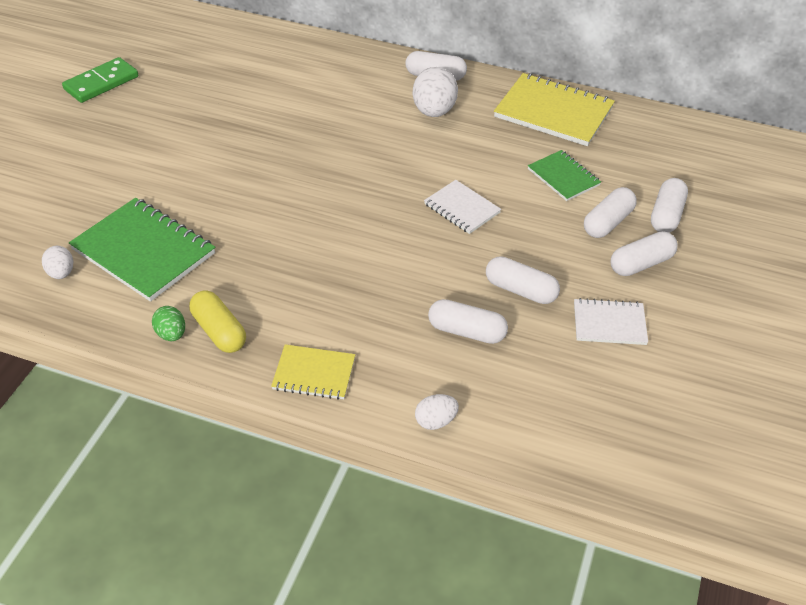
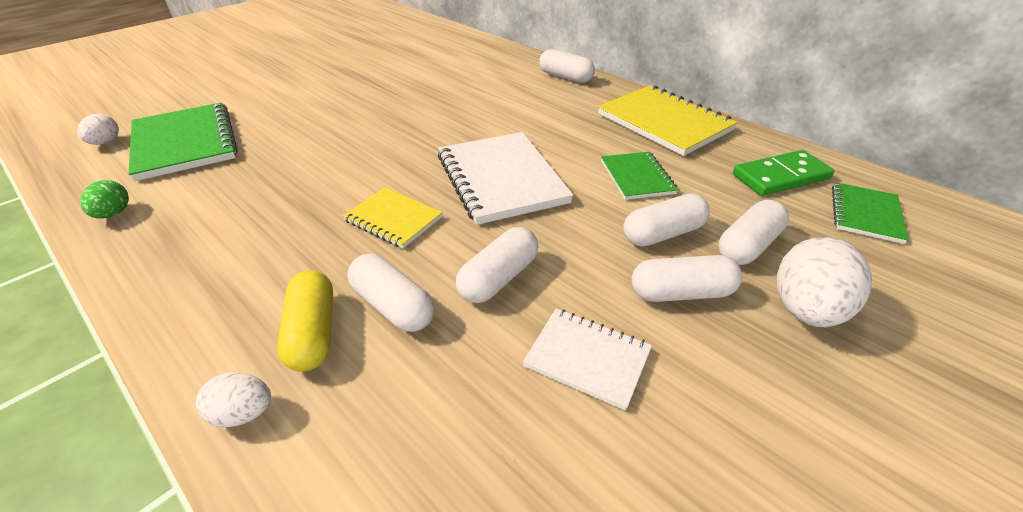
camera: 25 degrees right, 5 degrees down
(101, 83) = (301, 38): green domino -> green domino (780, 176)
(219, 331) = (154, 224): yellow capsule -> yellow capsule (313, 332)
(314, 374) = (183, 297): yellow notebook -> yellow notebook (393, 219)
(434, 111) = (542, 100): white egg -> white egg (805, 310)
(462, 208) = (501, 179): white notebook -> white notebook, size x1.78
(520, 290) = (499, 278): white capsule -> white capsule turned 75 degrees clockwise
(731, 166) = (865, 214): none -> green notebook

